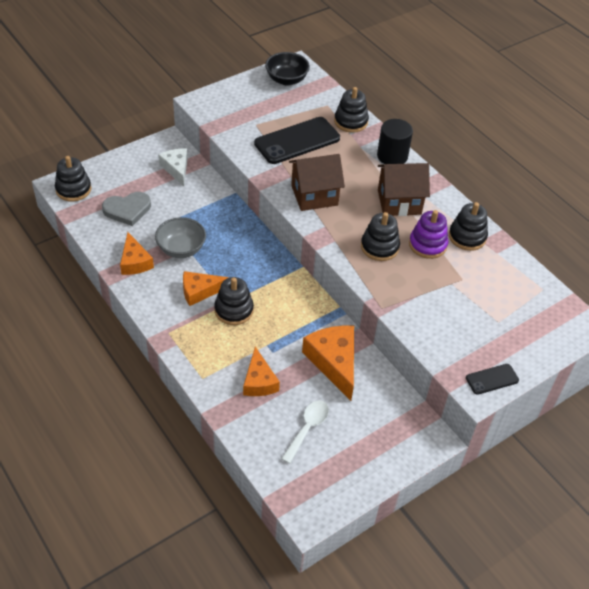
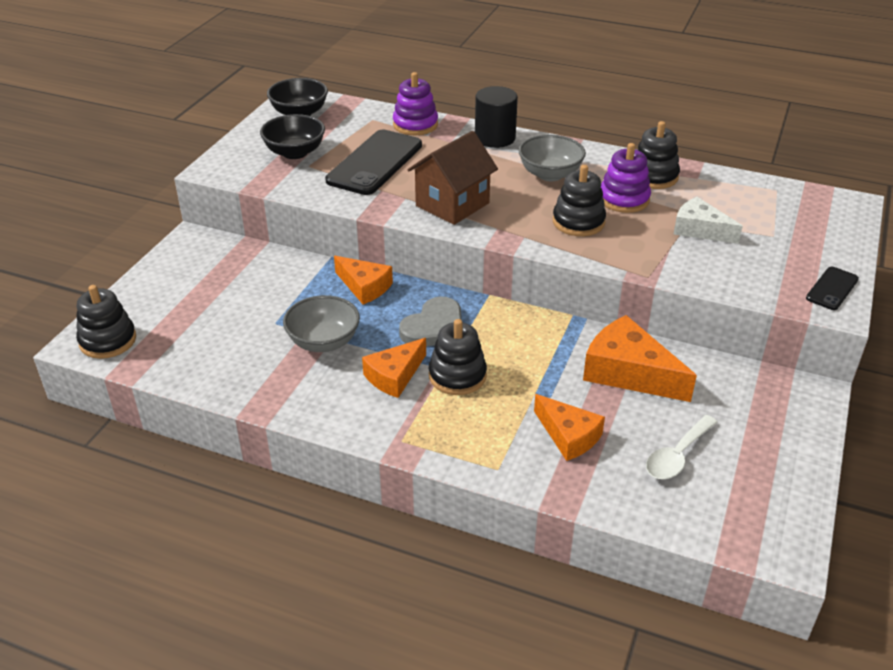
camera: 30 degrees left, 10 degrees down
(127, 210) = (208, 331): grey heart -> grey heart (434, 327)
(135, 262) = (276, 383): orange cheese -> orange cheese (364, 287)
(176, 169) = (231, 262): white cheese -> white cheese (699, 229)
(256, 110) = (295, 152): none -> black bowl
(307, 428) = (677, 456): white spoon -> white spoon turned 135 degrees counterclockwise
(351, 122) = (415, 125): black stacking toy -> purple stacking toy
(399, 202) = (550, 174): brown house -> grey bowl

